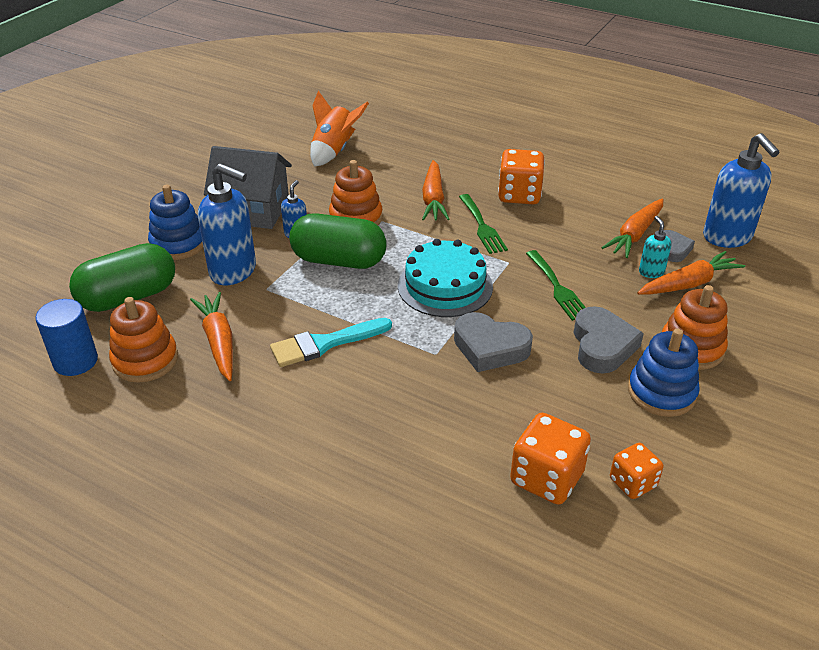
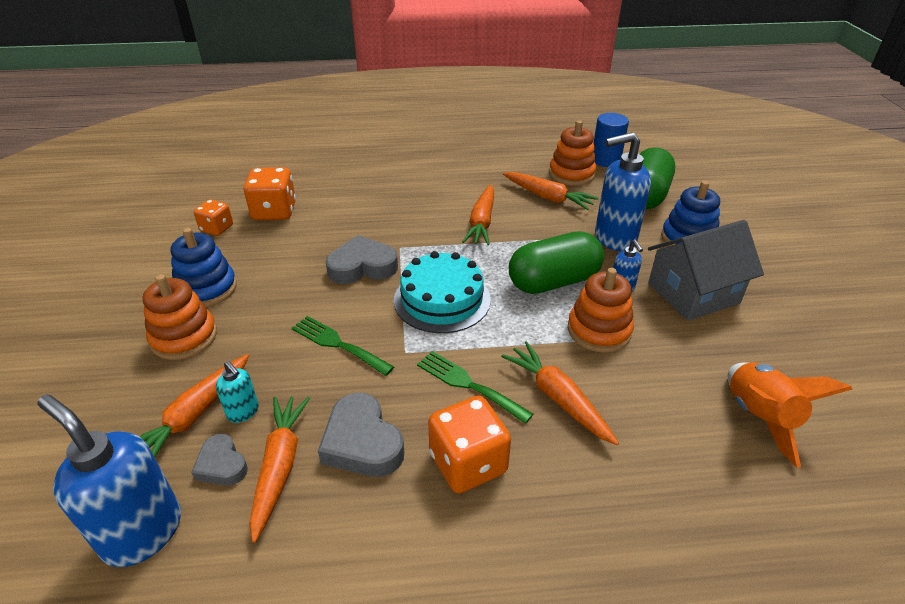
camera: 145 degrees right, 0 degrees up
(324, 344) = (482, 222): turquoise brush -> orange carrot
(602, 346) = (269, 306): grey heart -> grey heart (362, 442)

